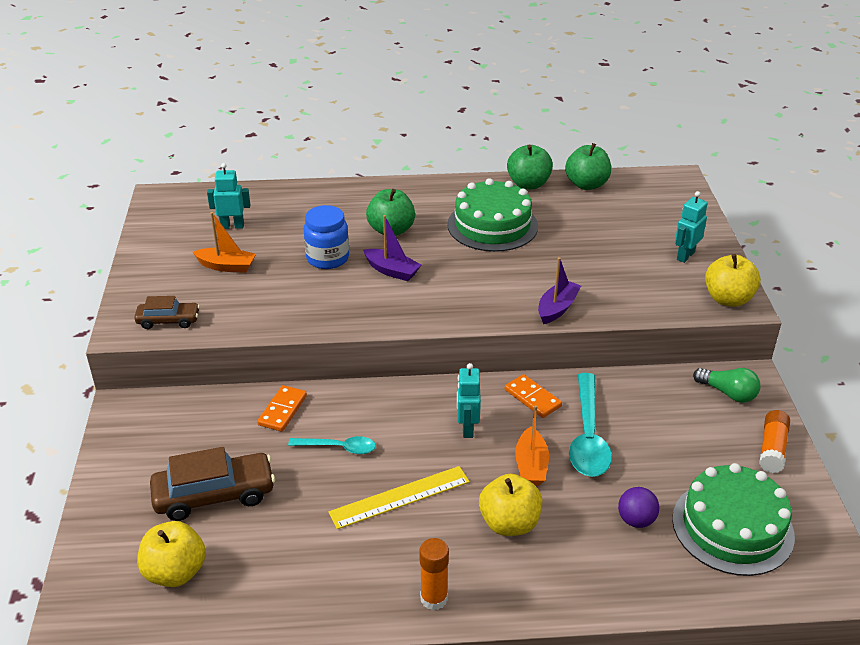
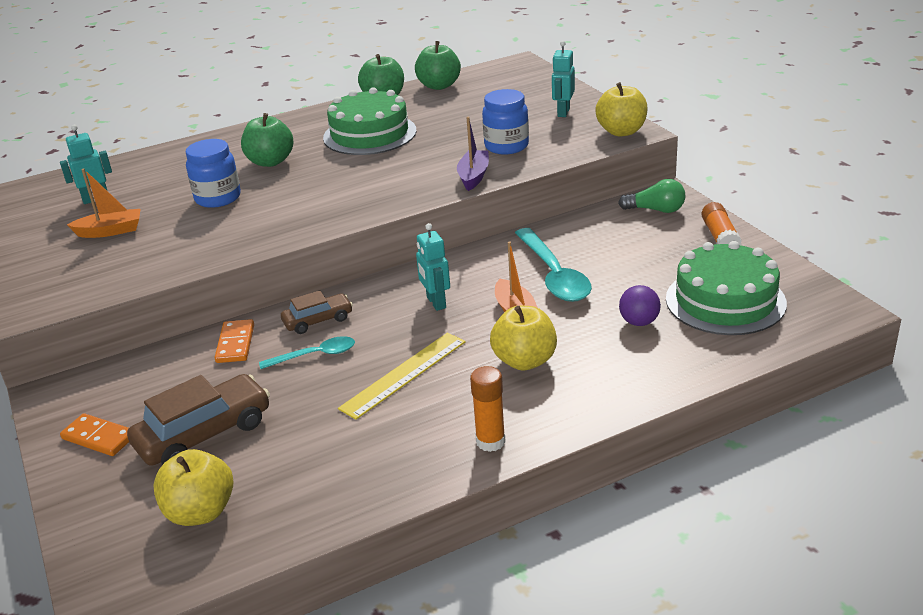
camera: 20 degrees left, 5 degrees down
(168, 321) = (72, 290): brown car -> brown car (318, 320)
(392, 271) = (292, 191): purple boat -> none
(532, 398) = (483, 262): orange domino -> orange domino (99, 437)
(607, 281) = (506, 146): none -> blue jar

